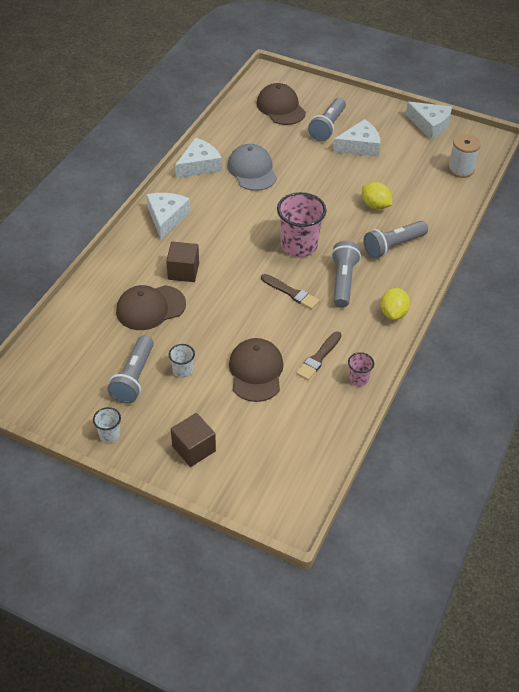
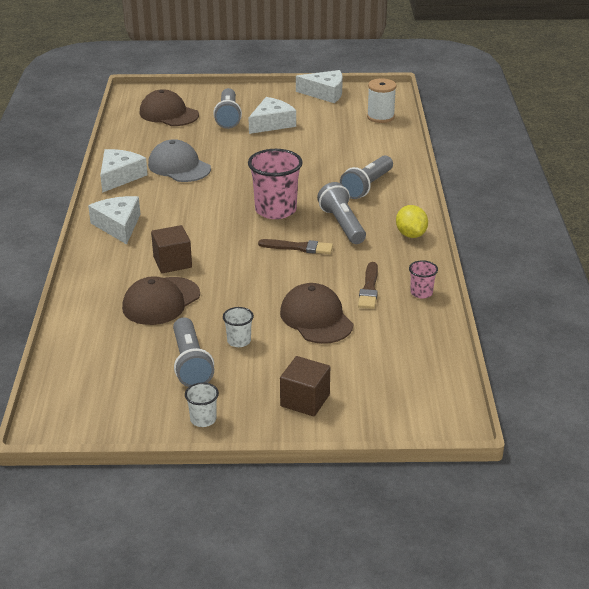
camera: 25 degrees left, 15 degrees down
(375, 205) = (324, 162): yellow lemon -> none

